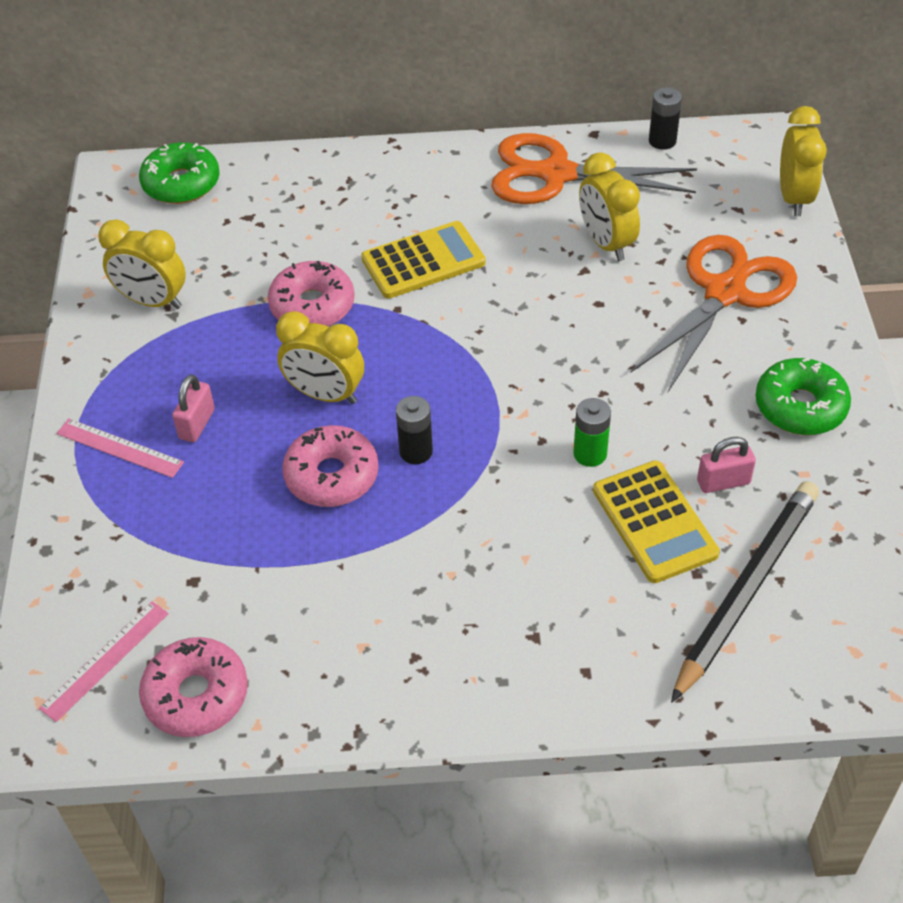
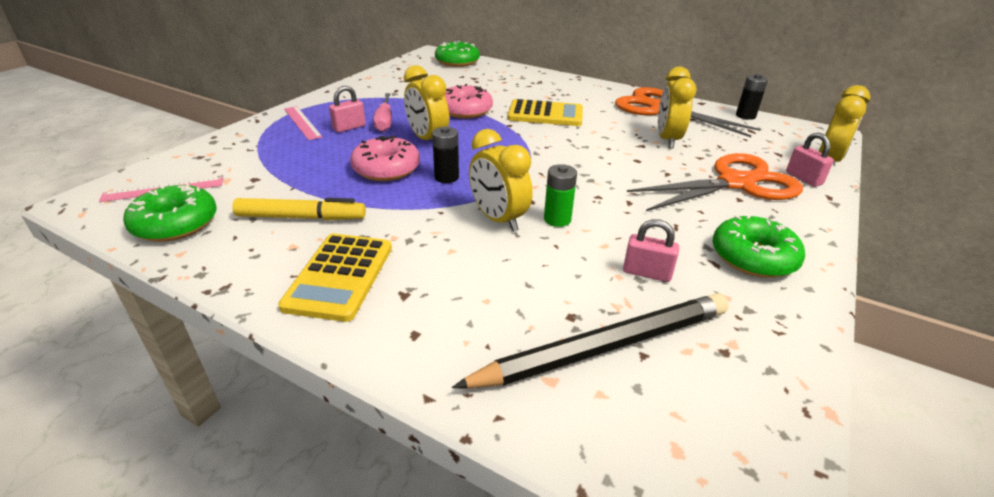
camera: 30 degrees right, 15 degrees down
(152, 301) = (391, 87): yellow clock -> yellow clock (498, 219)
(196, 695) = (175, 224): pink donut -> green donut
(229, 386) = (384, 121): none -> pink screwdriver
(324, 605) = (301, 217): none -> yellow marker
(654, 522) = (567, 272): yellow calculator -> yellow calculator (340, 276)
(785, 246) = (803, 178): none -> pink padlock

